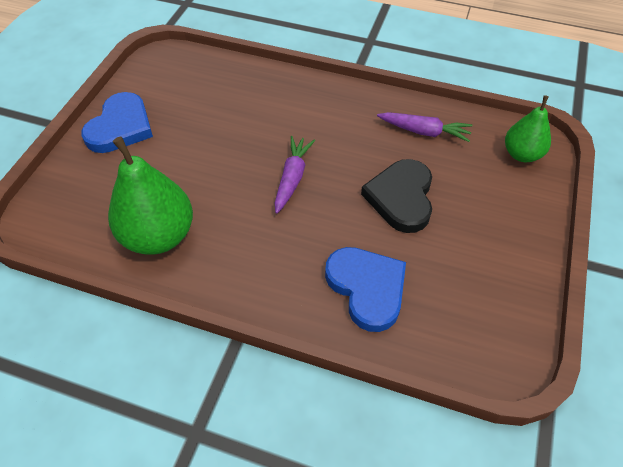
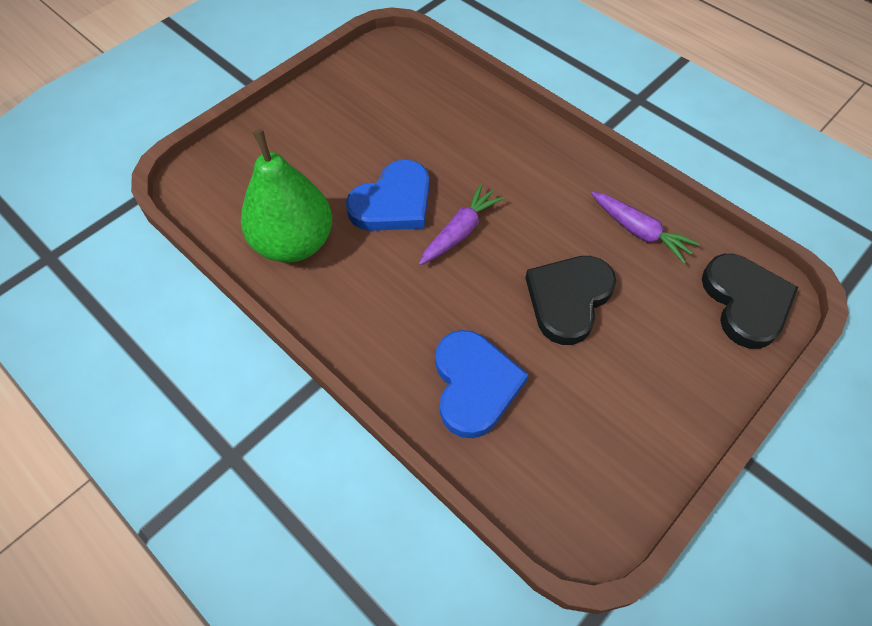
camera: 25 degrees right, 5 degrees up
(120, 127) = (314, 112): blue heart -> blue heart (393, 202)
(521, 154) = (745, 302): green pear -> black heart

